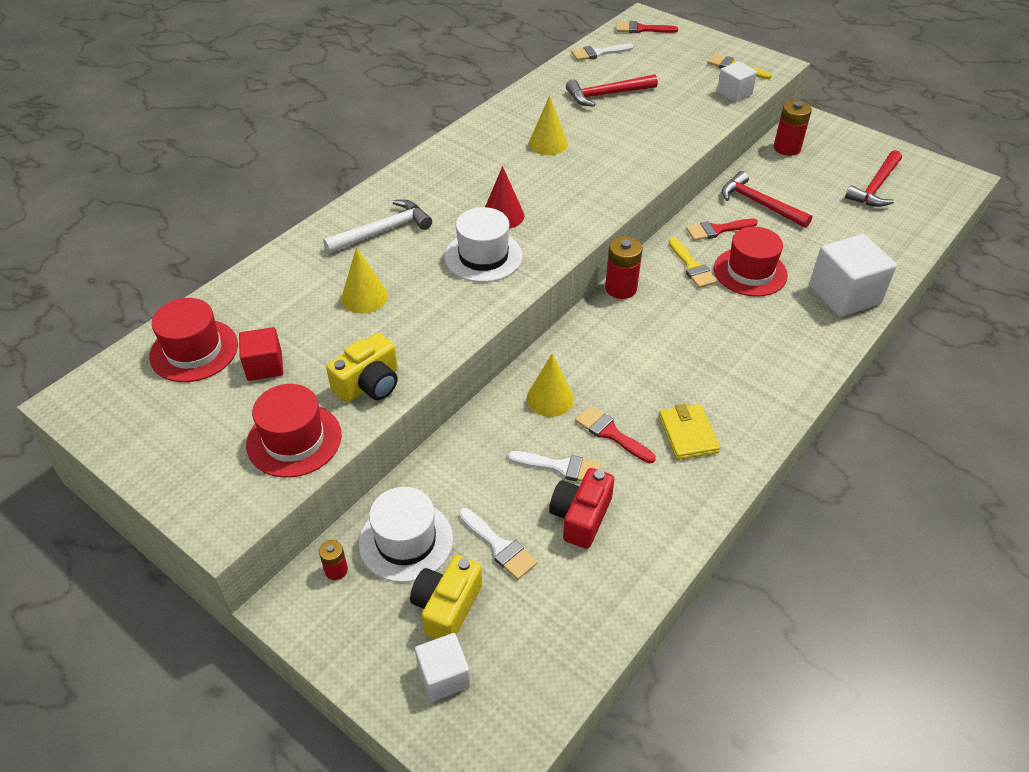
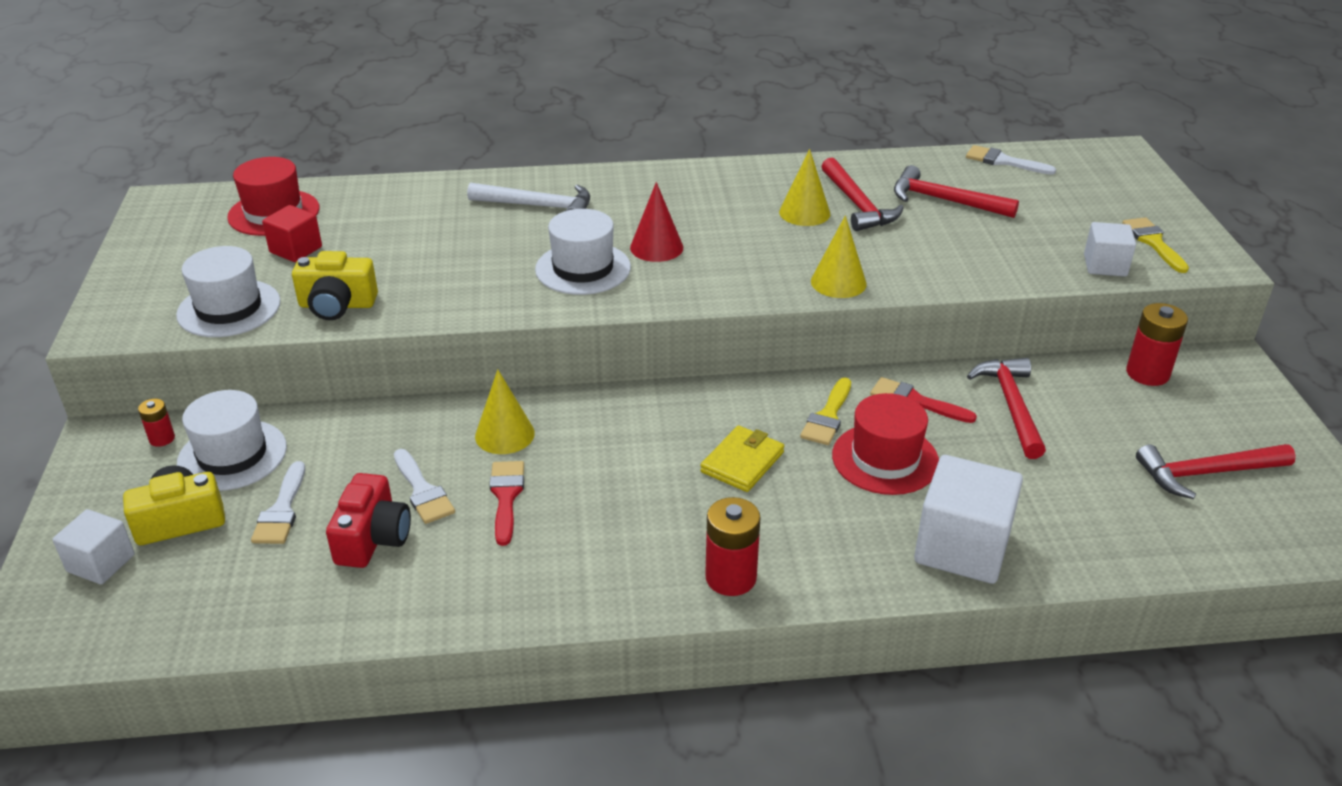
camera: 45 degrees right, 10 degrees down
(294, 440) = (229, 308): red hat -> white hat
(364, 297) = (440, 245): yellow cone -> yellow cone (838, 282)
(567, 122) = (857, 205): none -> red hammer
(581, 517) = (373, 538): red camera -> red camera turned 120 degrees clockwise
(621, 288) = (721, 391): red battery -> red battery (731, 577)
(641, 29) = (1097, 160): red brush -> none
(688, 434) = (571, 547): yellow wallet -> yellow wallet (742, 462)

